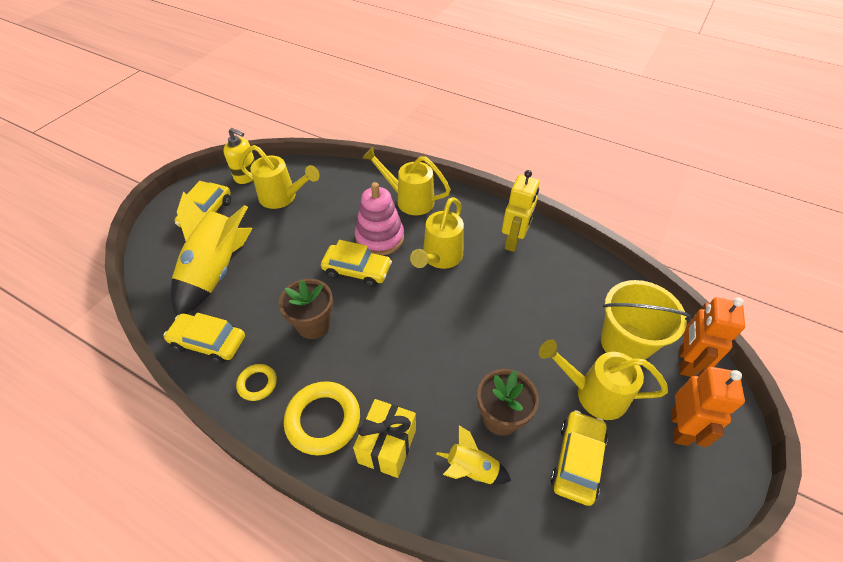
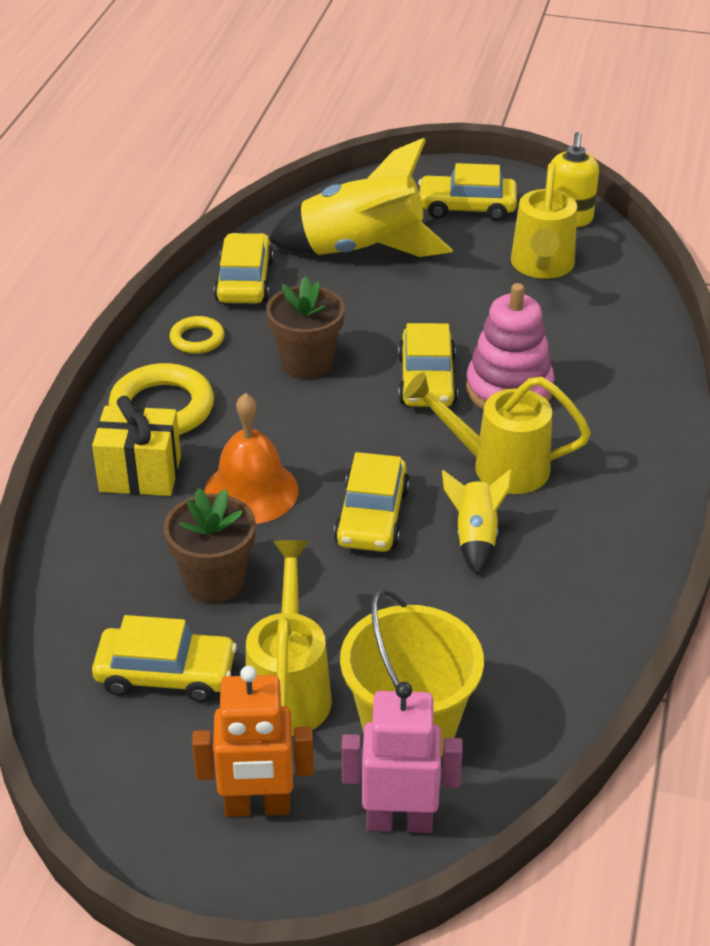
camera: 75 degrees right, 10 degrees down
(409, 200) = (620, 405): yellow watering can -> none
(424, 380) = (251, 491): none -> orange bell
(464, 322) = (372, 516): none -> yellow car
(471, 469) = (126, 560): yellow rocket -> yellow rocket (475, 537)
(514, 241) = (588, 555): yellow robot -> none
(685, 361) = (399, 821): orange robot -> pink robot

